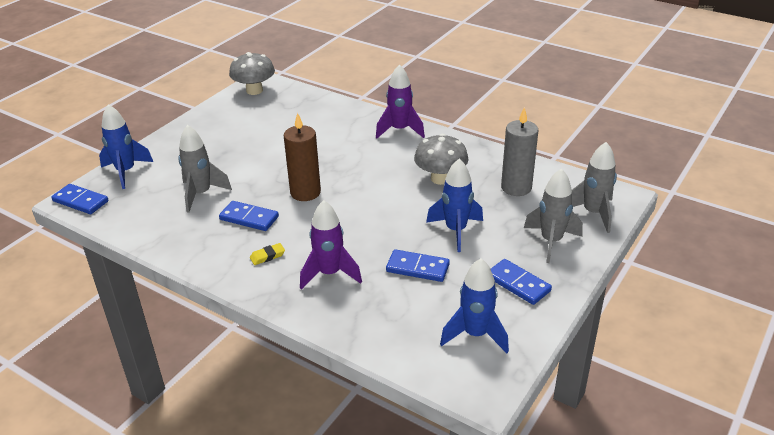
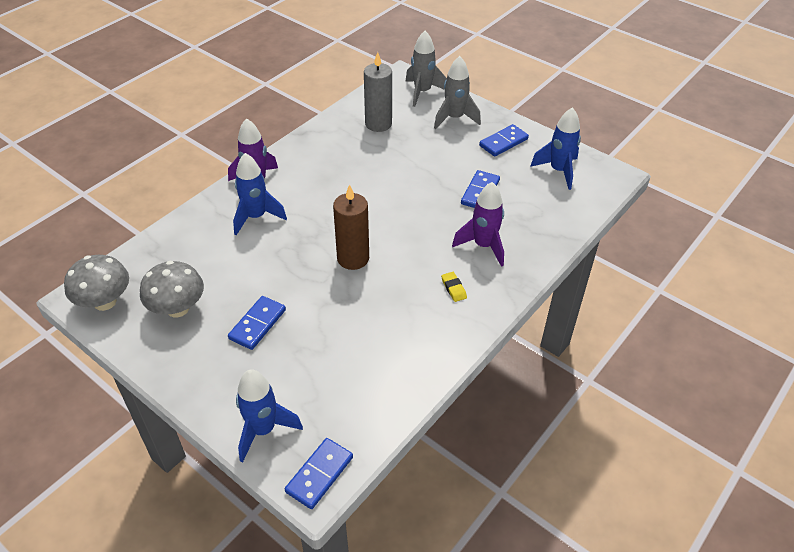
camera: 85 degrees left, 10 degrees up
(201, 194) = (334, 347): grey rocket -> none
(249, 218) = (389, 303): blue domino -> blue domino (257, 324)
(440, 178) = (353, 165): grey mushroom -> grey mushroom (177, 308)
(456, 231) = (433, 165): blue rocket -> blue rocket (256, 217)

